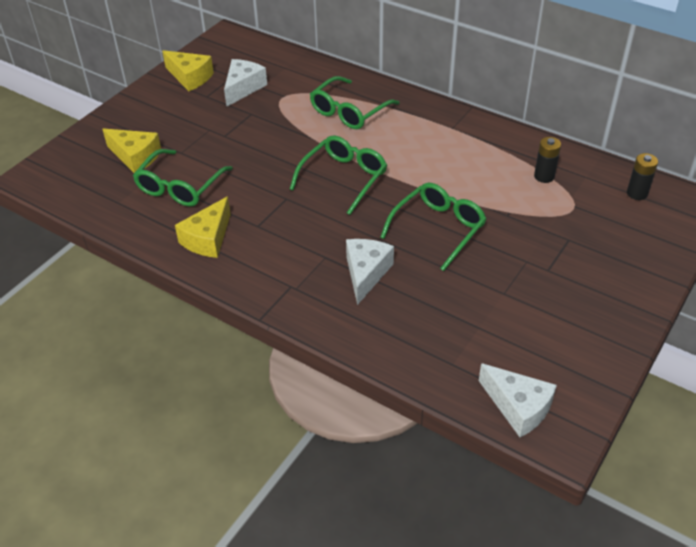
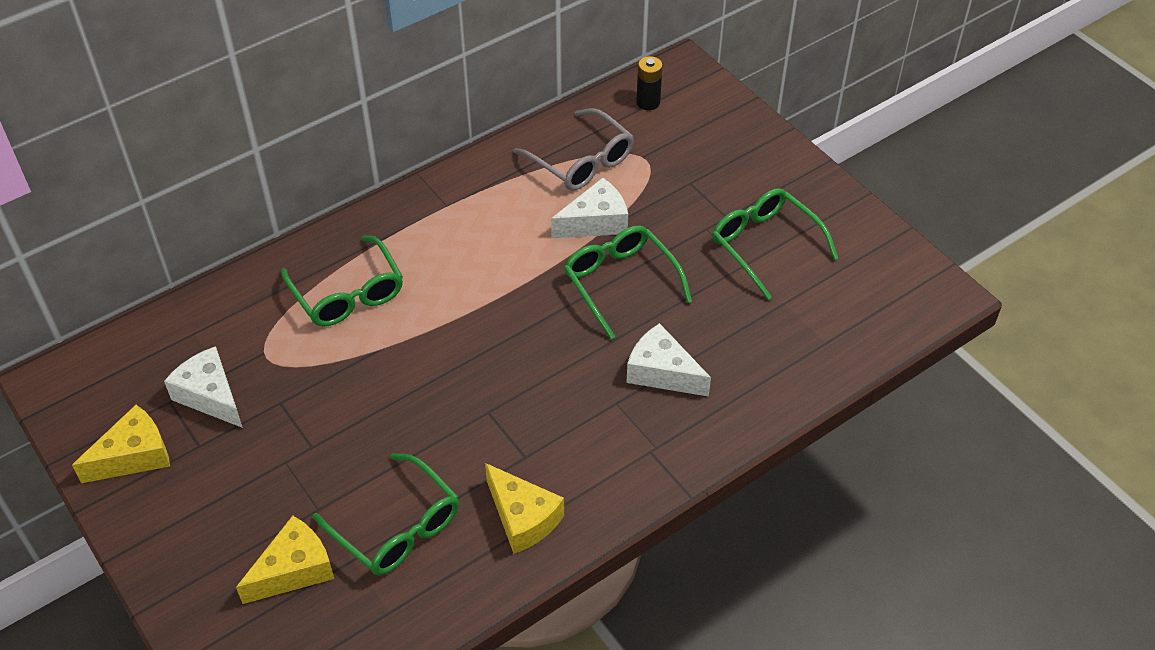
camera: 70 degrees left, 5 degrees up
(343, 178) = (482, 341): green glasses -> green glasses (765, 245)
(518, 407) = (898, 312): white cheese -> white cheese (595, 222)
(544, 176) = (581, 161): black battery -> grey glasses

